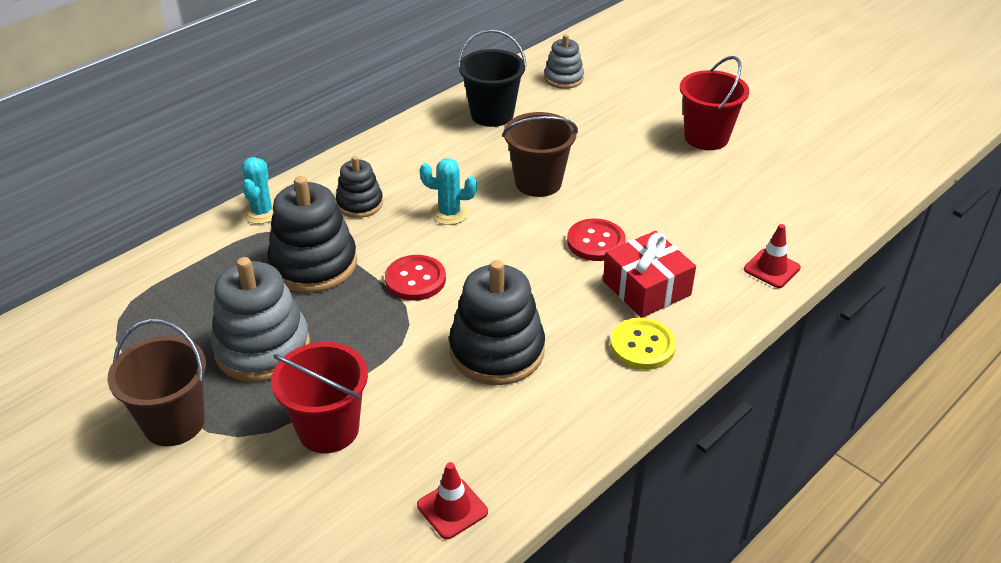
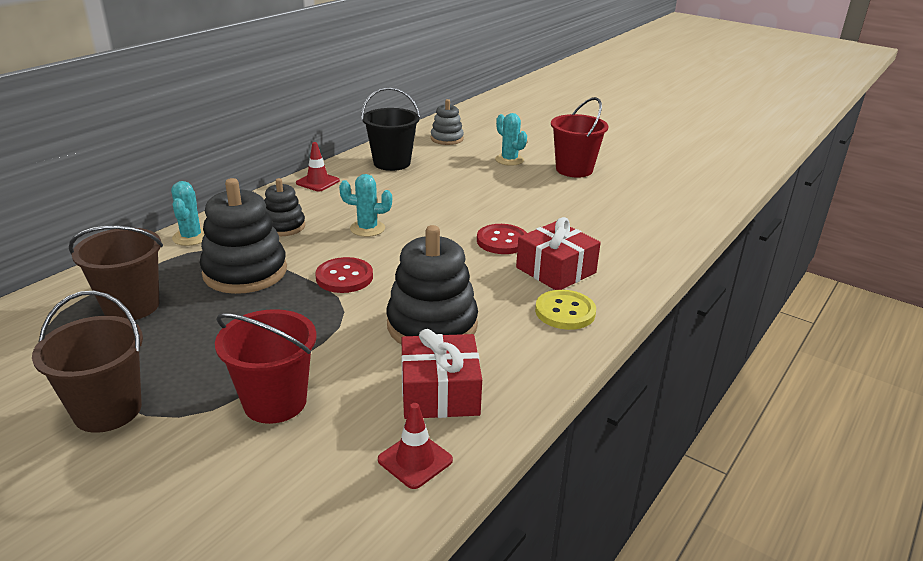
camera: 10 degrees left, 10 degrees down
(262, 348) = (199, 340): grey stacking toy -> none
(489, 435) = (440, 393): none -> red gift
(538, 182) = (442, 204): brown bucket -> brown bucket (131, 306)
(631, 117) = (509, 160): none -> turquoise cactus
(771, 268) = (658, 250): red traffic cone -> red traffic cone (317, 182)

